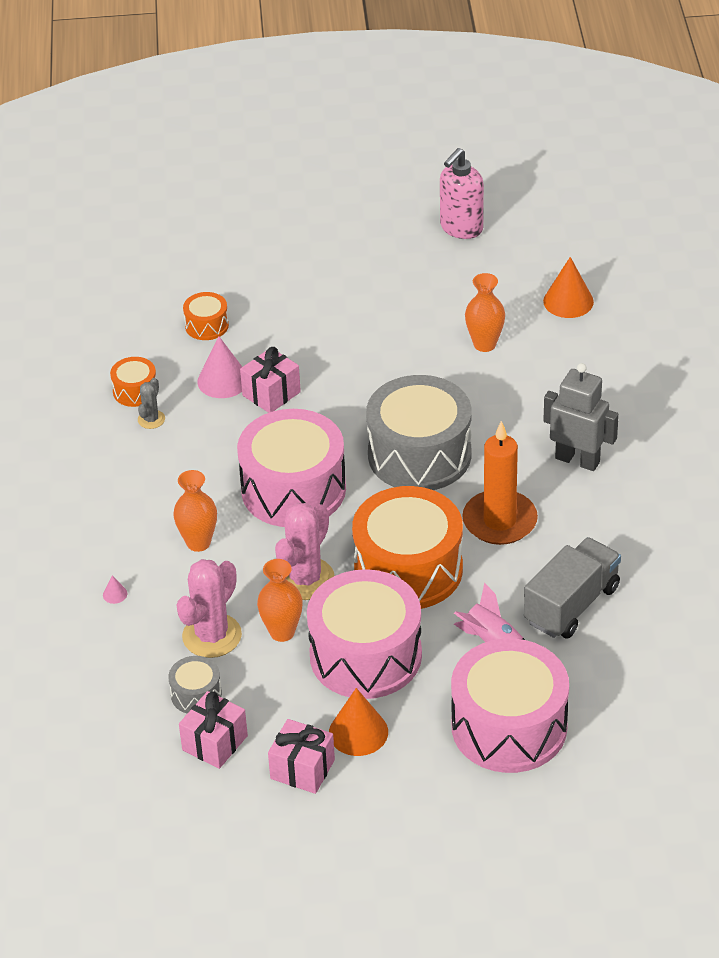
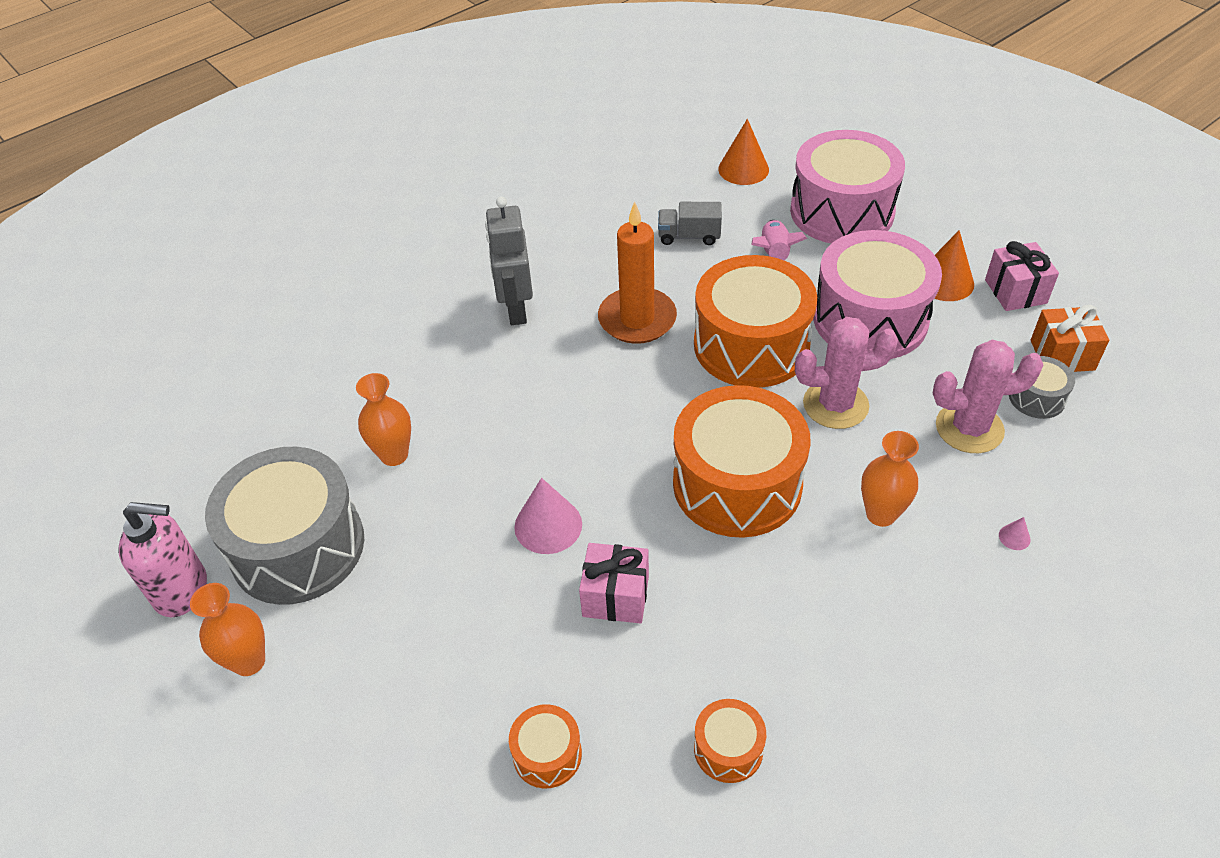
camera: 125 degrees left, 5 degrees up
(151, 419) = (758, 692): grey cactus -> none
(215, 743) = (1062, 355): pink gift -> orange gift
(223, 380) = (632, 662): pink cone -> pink cone (548, 525)
(282, 632) = (909, 384): orange vase -> orange vase (249, 661)
(293, 489) = (737, 484): pink drum -> orange drum
(419, 454) = (601, 416): grey drum -> grey drum (298, 547)
(568, 301) = (276, 425): orange cone -> orange cone (743, 169)
(571, 605) = (689, 236): grey truck -> grey truck, size x0.61

